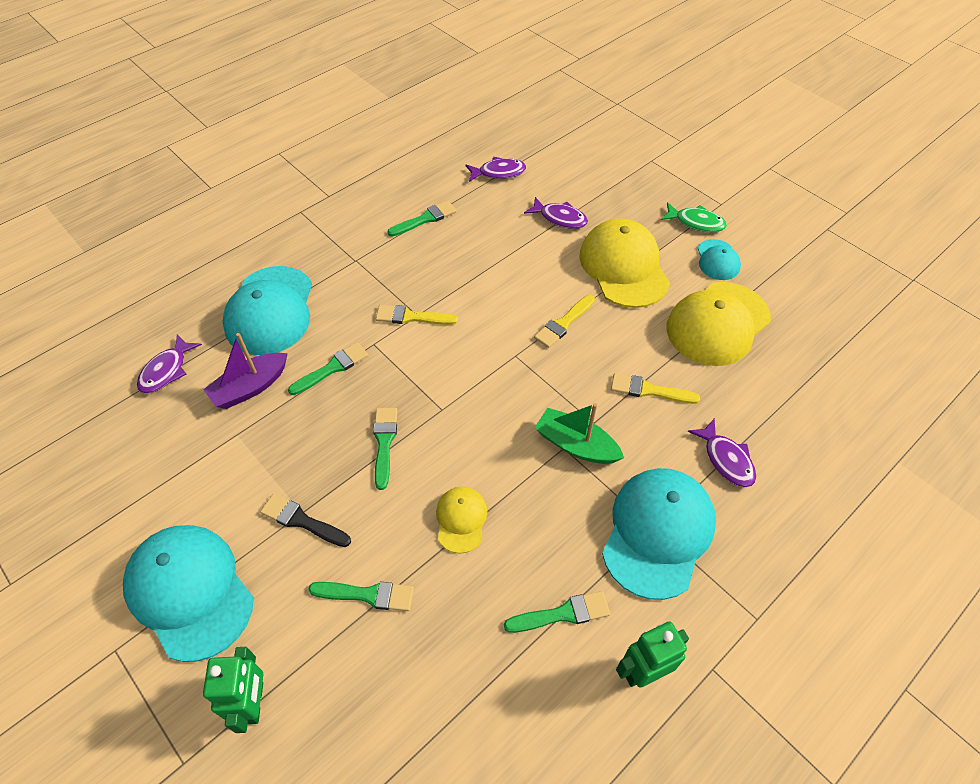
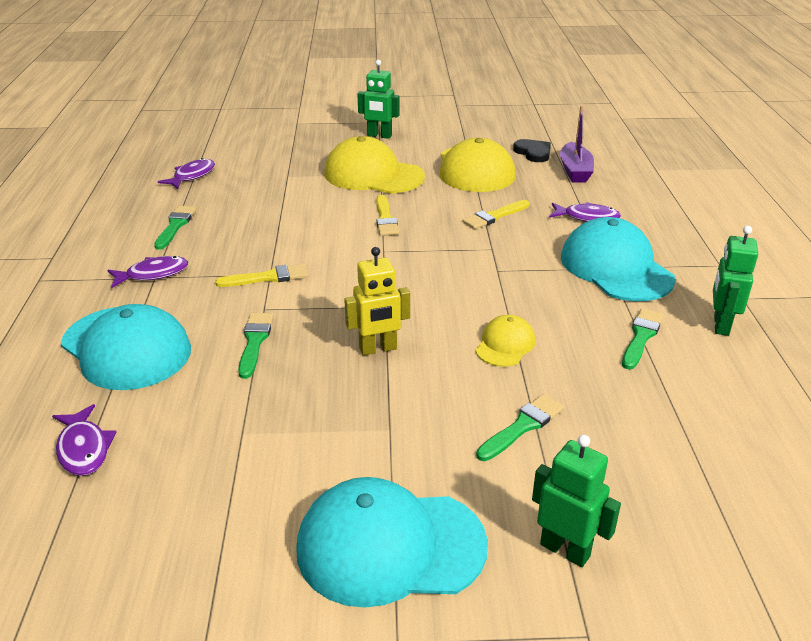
camera: 50 degrees left, 20 degrees down
(250, 387) = (199, 399): purple boat -> purple boat (575, 171)
(302, 521) = (399, 432): black brush -> none
(384, 443) = (378, 349): green brush -> yellow robot
(412, 317) = (268, 277): yellow brush -> yellow brush turned 150 degrees counterclockwise
(461, 519) = (505, 344): yellow cap -> yellow cap turned 75 degrees clockwise
(560, 218) = (285, 175): purple fish -> purple fish (153, 274)
(576, 445) = (502, 264): green boat -> none
(696, 222) = (379, 136): green fish -> green robot
(717, 260) = (423, 144): turquoise cap -> none
(804, 344) = (533, 153): none -> black heart

